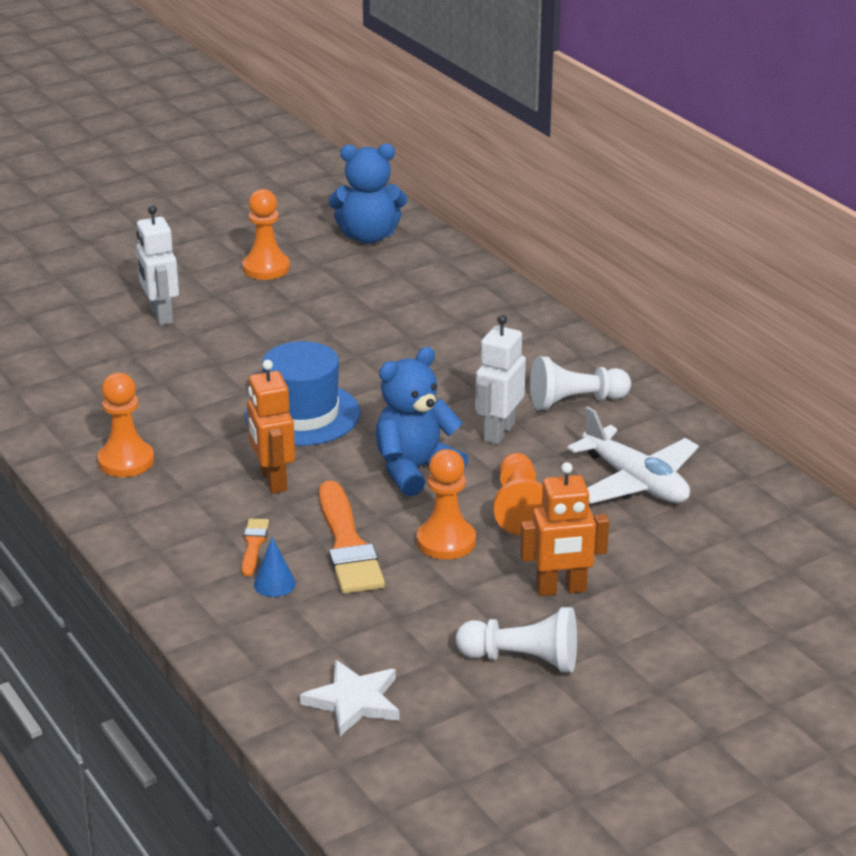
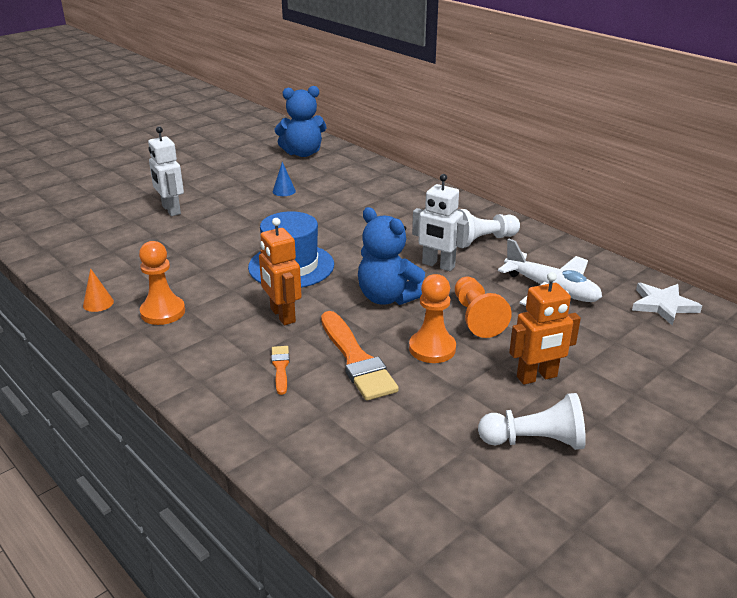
camera: 10 degrees left, 0 degrees up
(48, 442) = (98, 303): none -> orange cone
(266, 268) = (239, 176): orange pawn -> none
(274, 584) = (306, 398): blue cone -> blue cone (284, 191)
(354, 701) = (408, 499): white star -> white star (663, 305)
(415, 470) = (388, 297): blue teddy bear -> blue teddy bear turned 90 degrees counterclockwise
(498, 432) = (438, 265): white robot -> white robot turned 75 degrees counterclockwise

